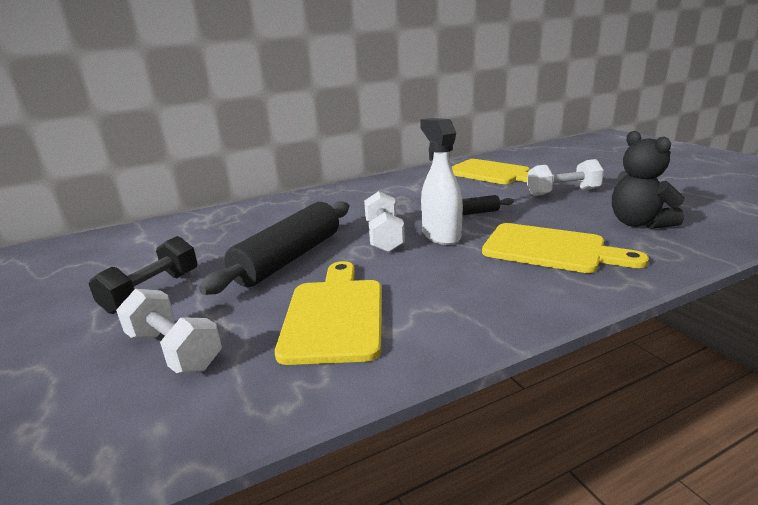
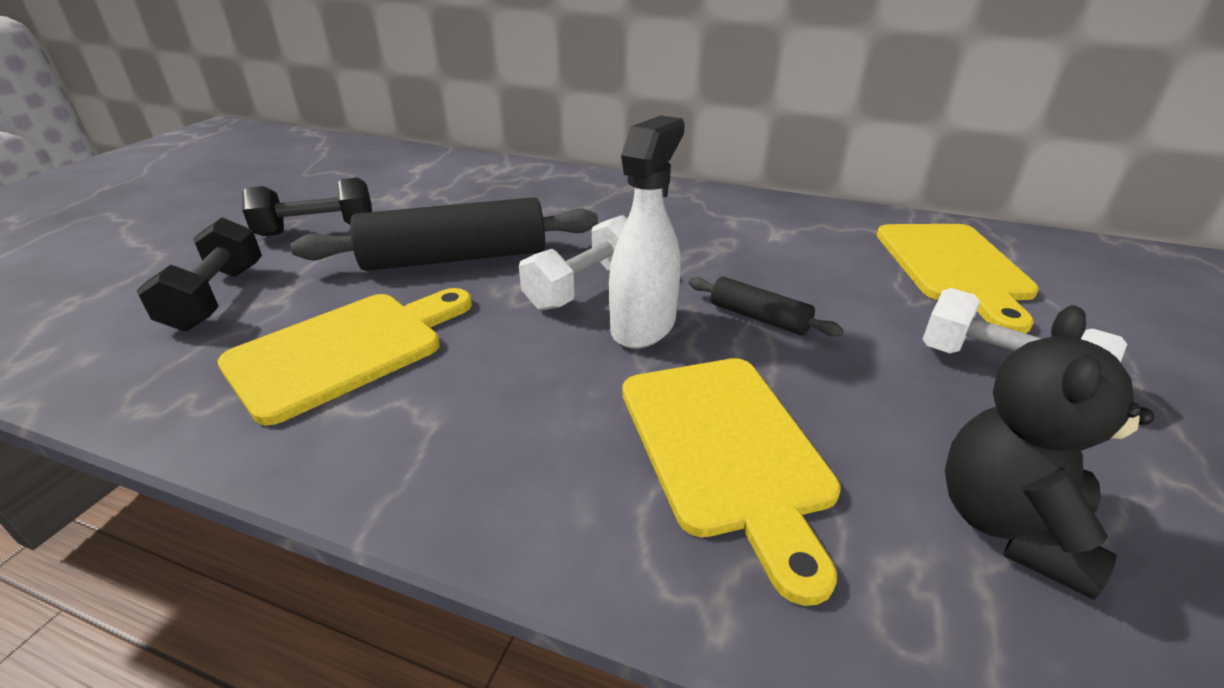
camera: 45 degrees right, 10 degrees up
(174, 350) = (216, 297): white dumbbell -> black dumbbell

